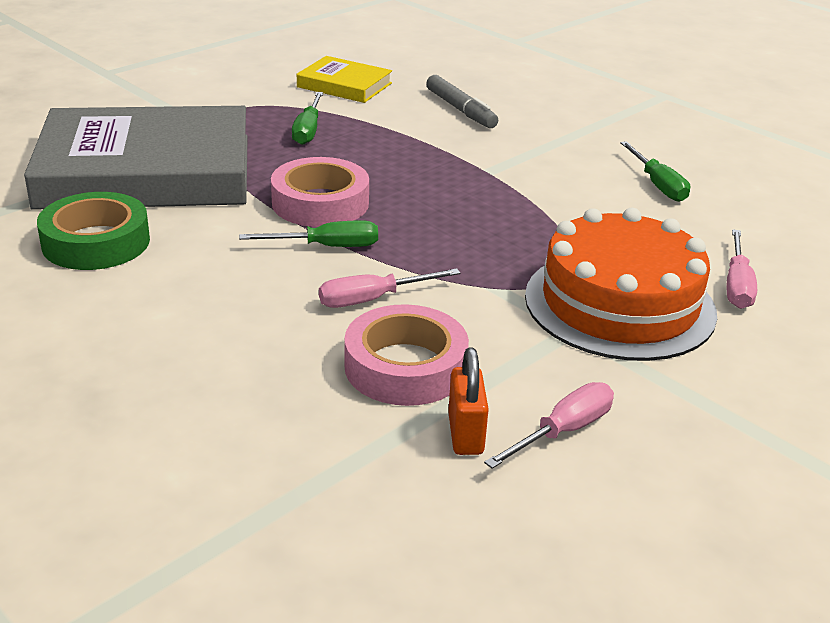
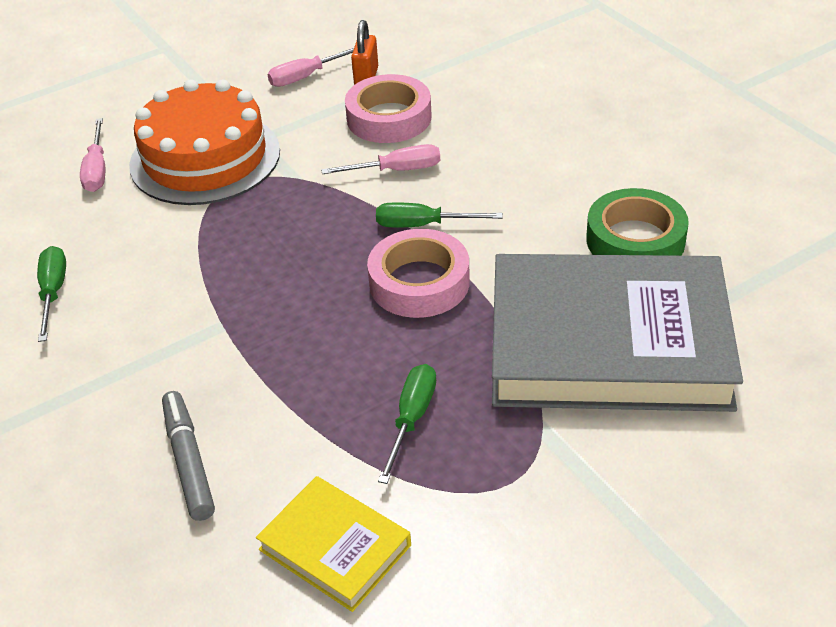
camera: 165 degrees left, 10 degrees up
(737, 285) = (97, 170): pink screwdriver -> pink screwdriver turned 150 degrees clockwise

